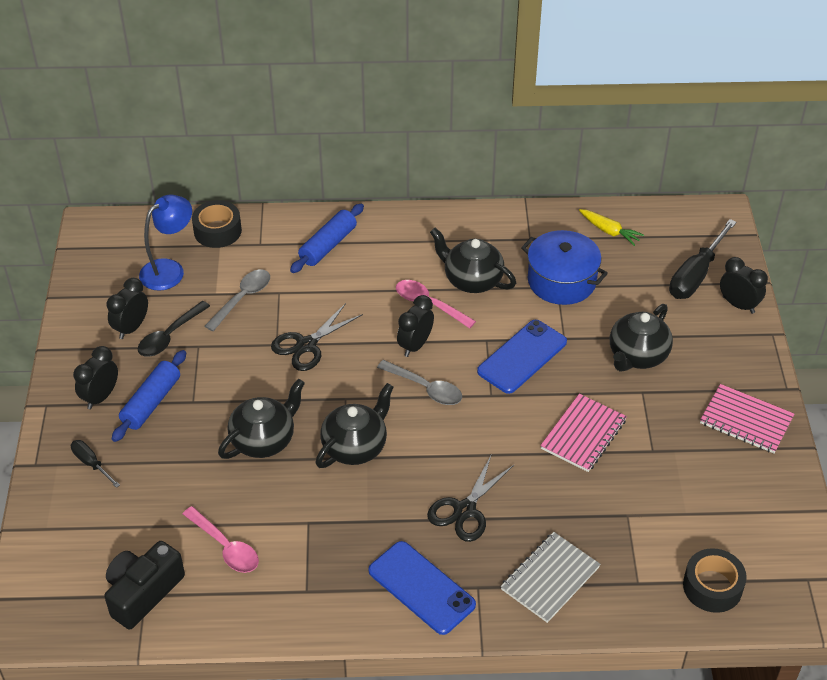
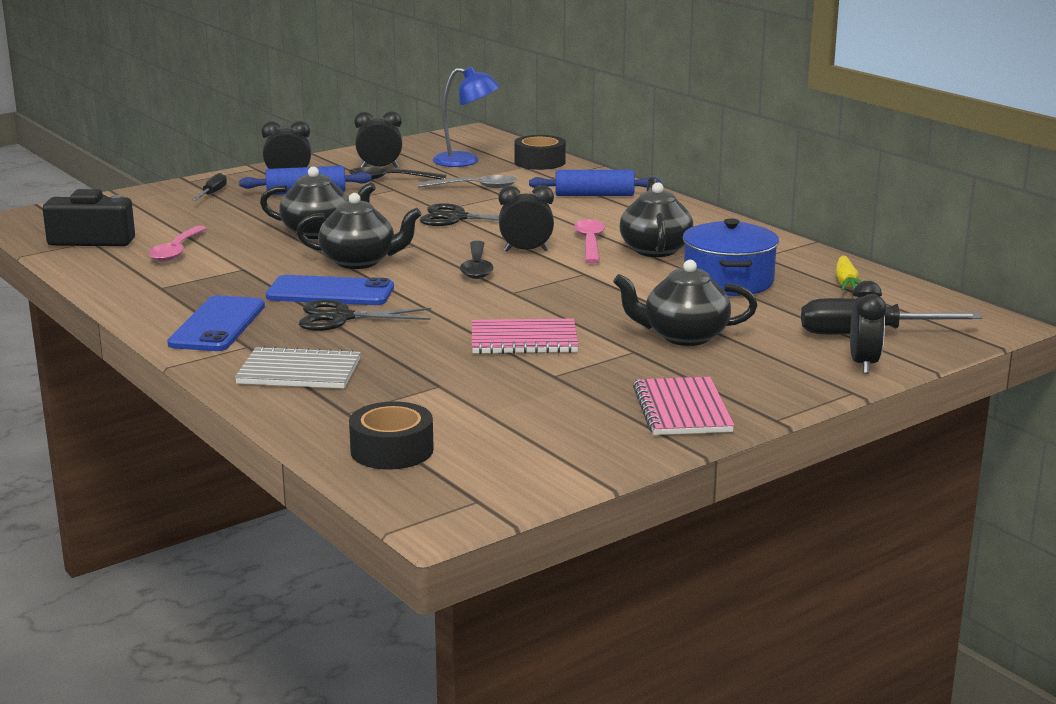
camera: 55 degrees right, 25 degrees down
(426, 388) = (477, 267): grey spoon -> black spoon
(522, 357) = (587, 291): blue phone -> blue phone (330, 292)

